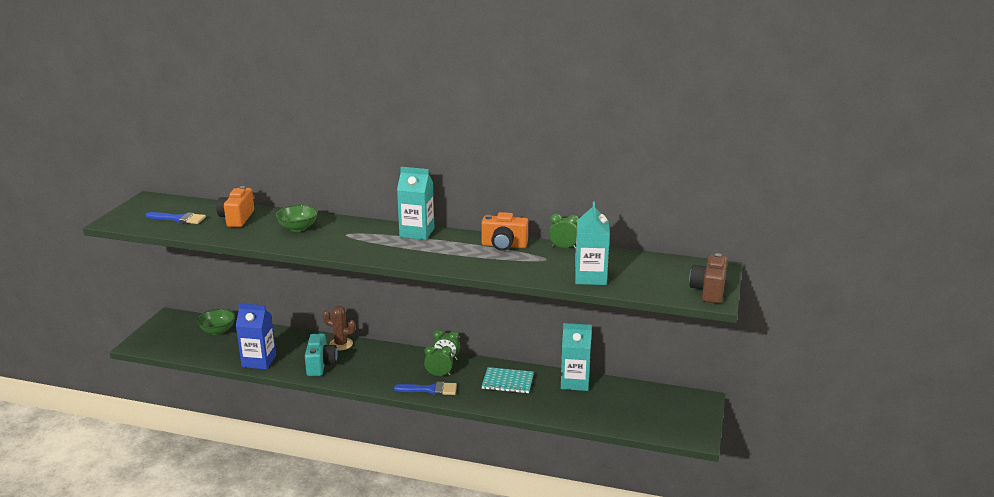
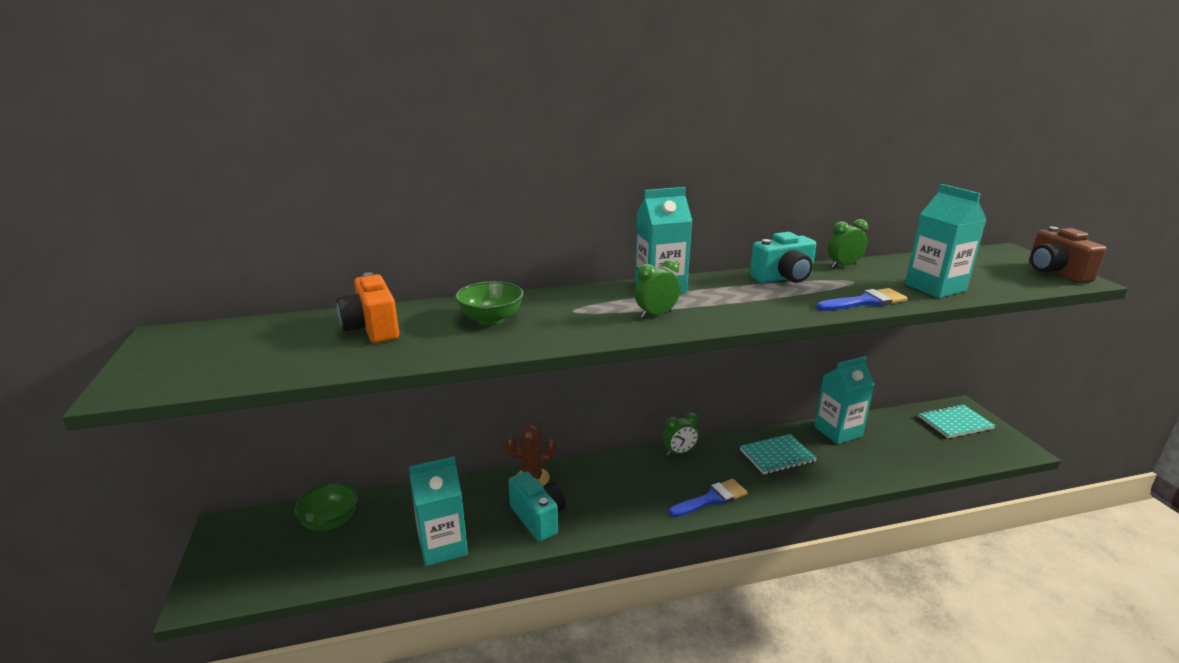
camera: 30 degrees left, 0 degrees up
(179, 219) = (265, 352): blue brush -> blue brush (865, 302)
(259, 361) = (443, 546): blue carton -> turquoise carton
(439, 375) = (696, 476): green clock -> green clock (656, 314)
(504, 246) = (783, 278): orange camera -> turquoise camera
(677, 406) = (955, 423): none -> turquoise notebook

